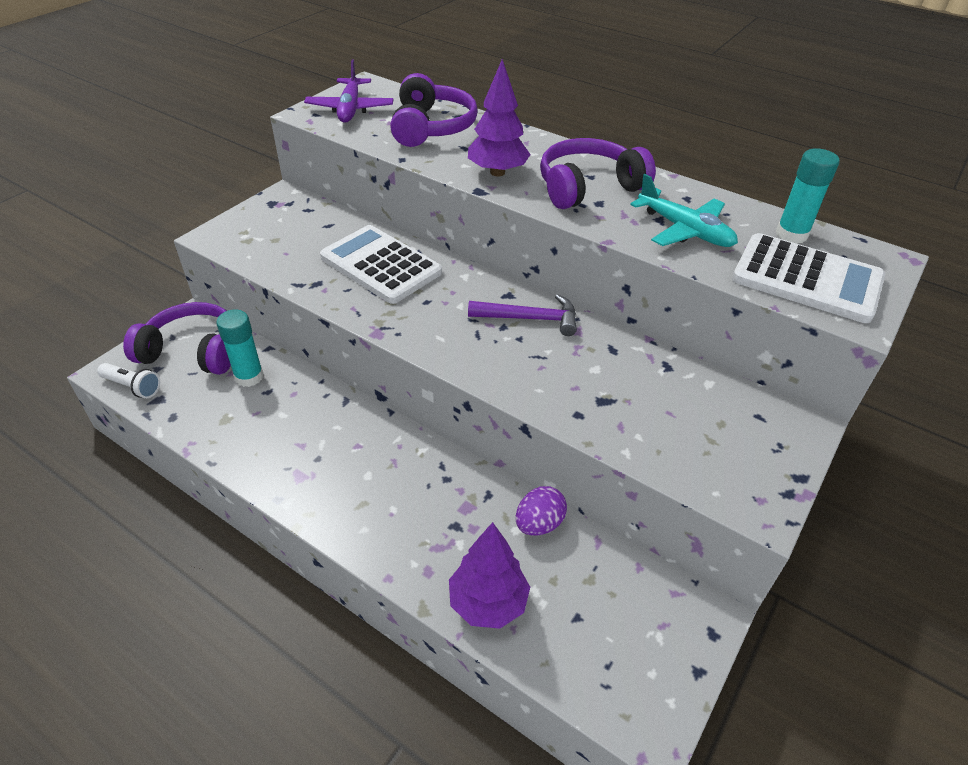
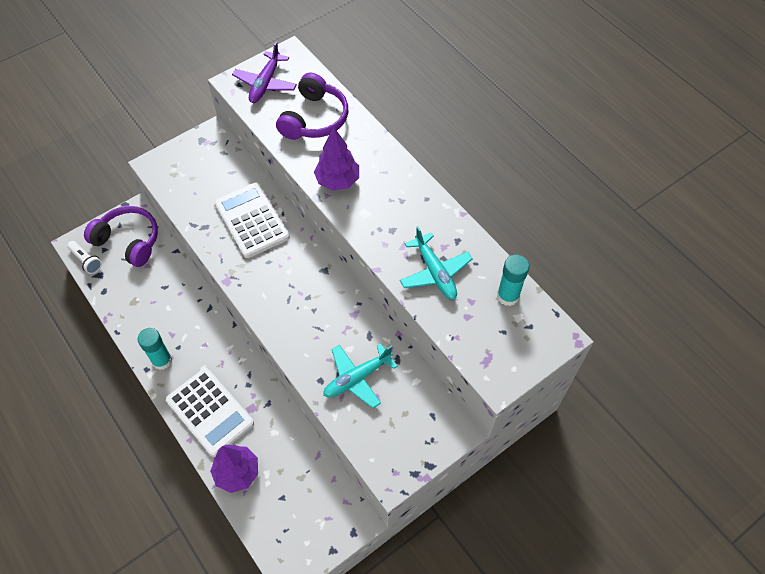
camera: 20 degrees right, 15 degrees up
(249, 377) = (157, 272): turquoise glue stick -> turquoise glue stick (162, 360)
(530, 319) = (328, 295): purple hammer -> none
(539, 524) = (289, 432): purple egg -> none
(588, 187) = (393, 212): purple headphones -> none
(628, 399) = (357, 378): none -> turquoise plane
(806, 279) = (488, 339): white calculator -> white calculator (210, 412)

